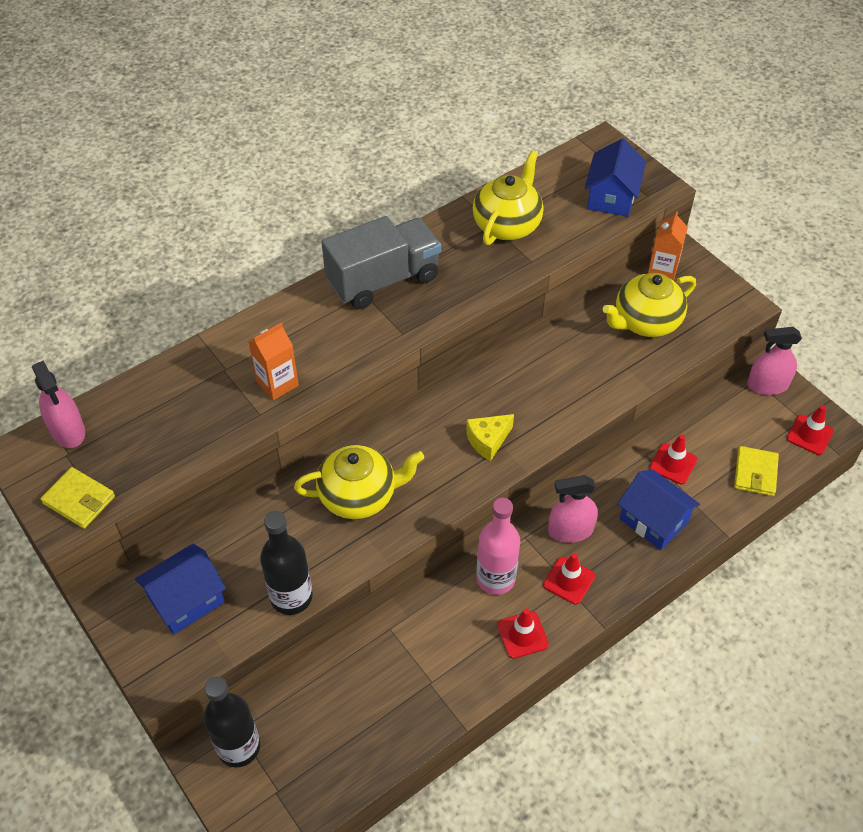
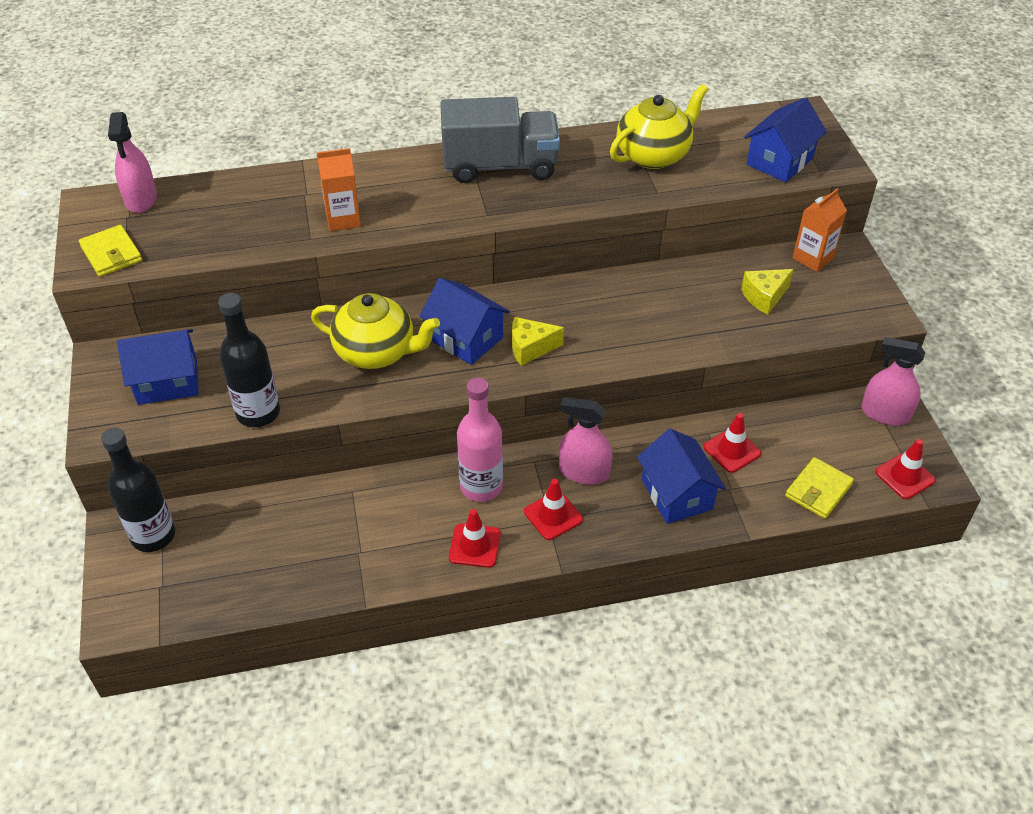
camera: 25 degrees right, 5 degrees down
(428, 452) = (465, 338): none -> blue house
(645, 322) = (764, 297): yellow teapot -> yellow cheese

